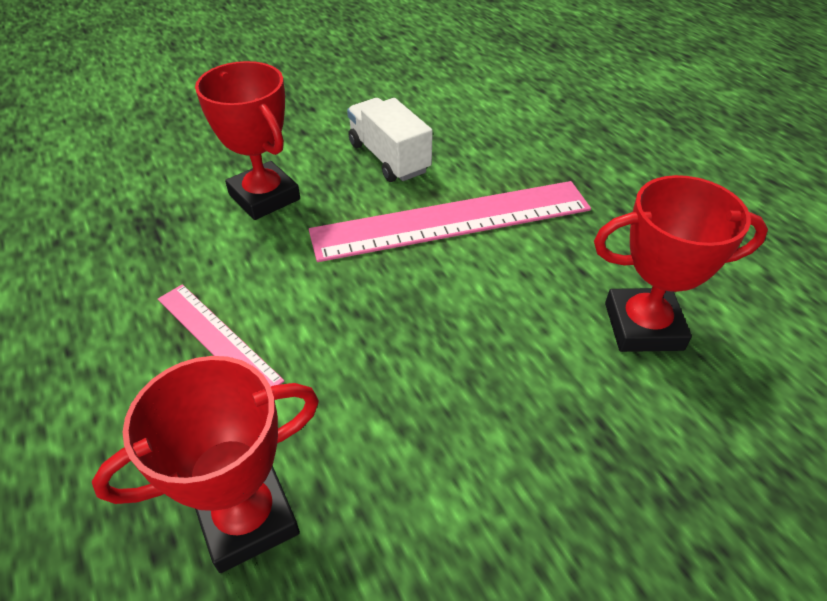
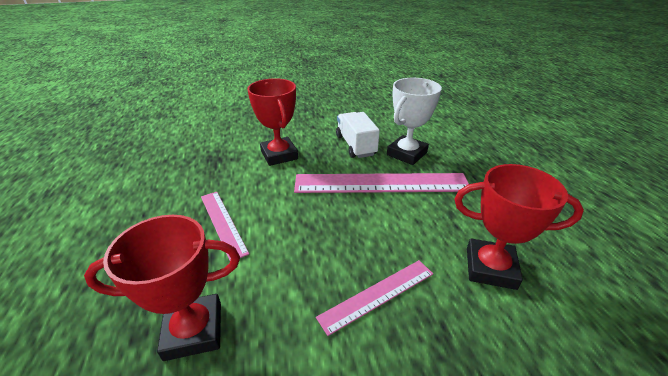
camera: 15 degrees right, 10 degrees down
(476, 160) = (406, 154): none -> white trophy
(500, 400) = (377, 294): none -> pink ruler

